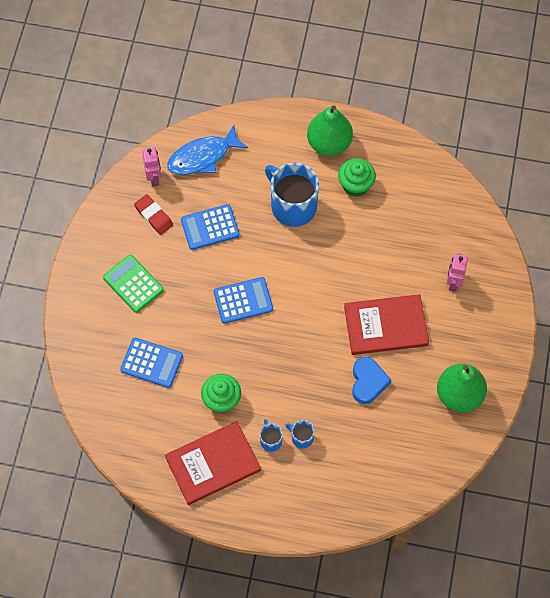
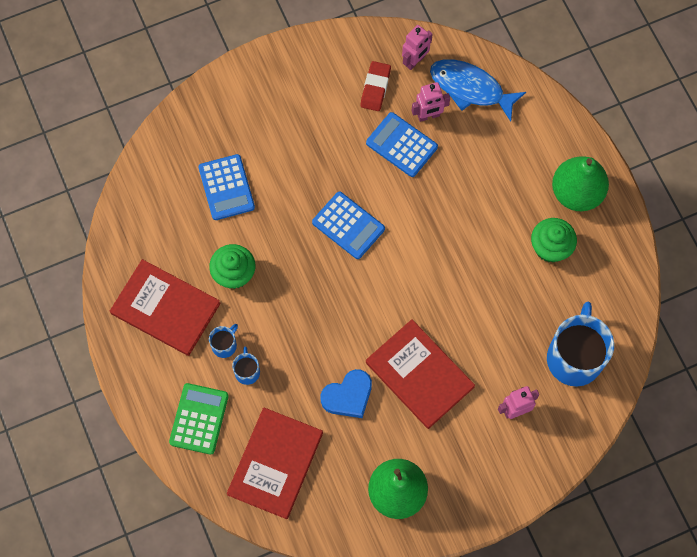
camera: 55 degrees right, 5 degrees up
(133, 284) = (293, 118): green calculator -> green calculator (199, 419)
(202, 196) = (428, 116): none -> pink robot
(292, 206) = (482, 204): blue mug -> blue mug (574, 357)
(383, 462) = (275, 463): none -> red book

